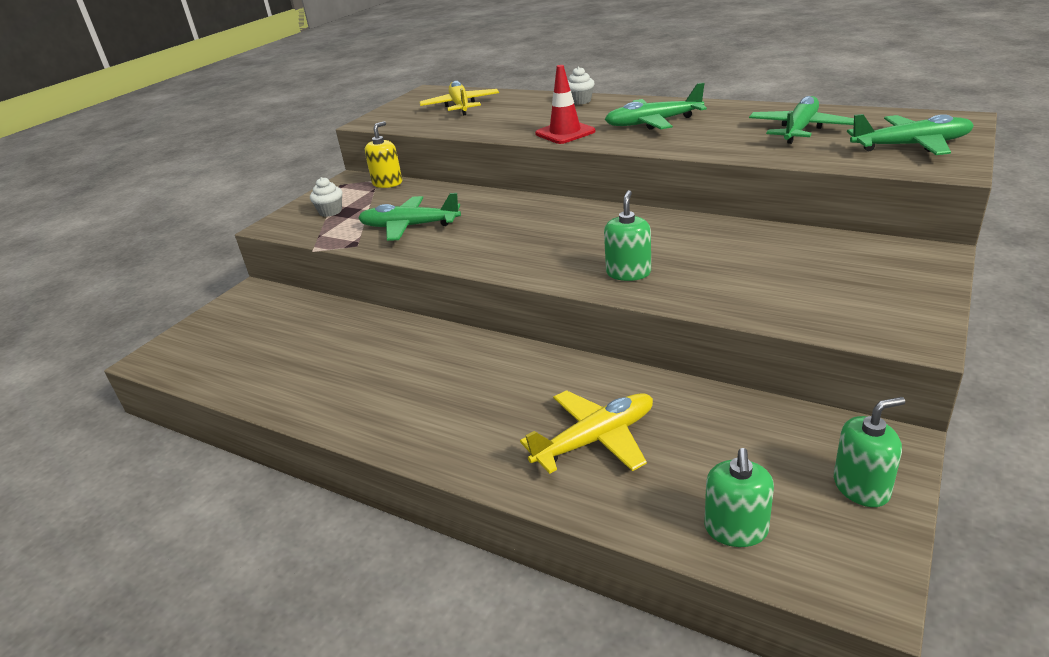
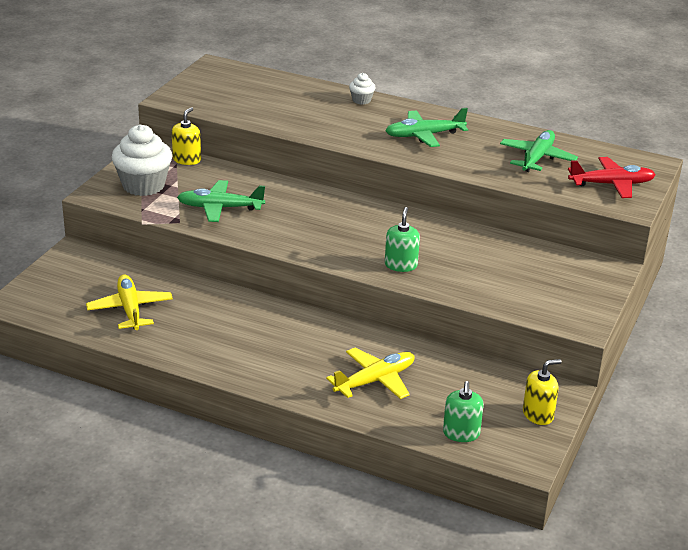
camera: 10 degrees left, 0 degrees up
(330, 211) = (143, 185): white cupcake -> white cupcake, size x2.12
(460, 106) = (252, 91): yellow plane -> yellow plane (130, 309)
(565, 133) = (351, 137): red traffic cone -> none
(861, 487) = (538, 414): green soap dispenser -> yellow soap dispenser
(910, 145) = (611, 184): green plane -> red plane

